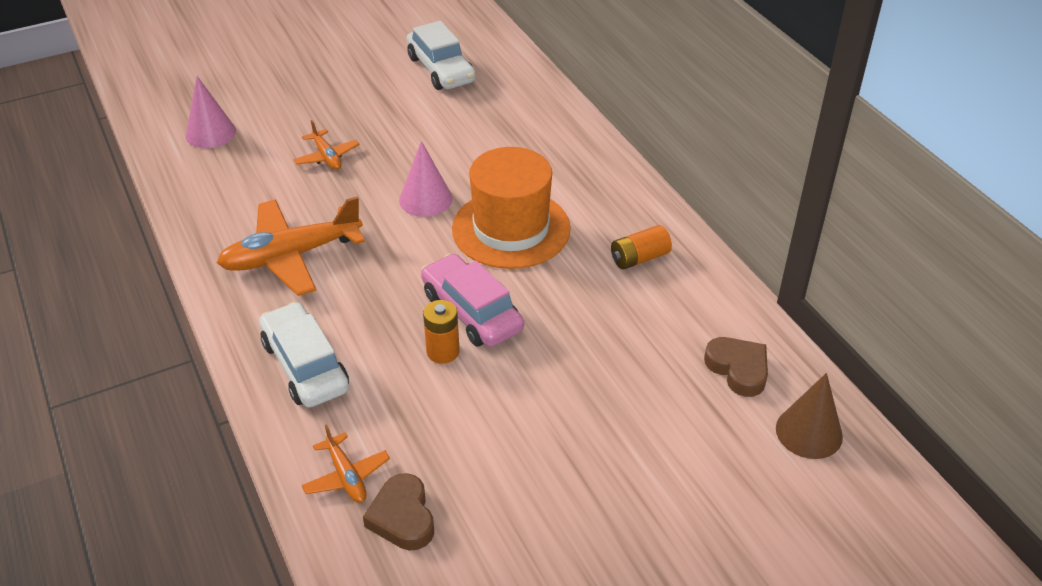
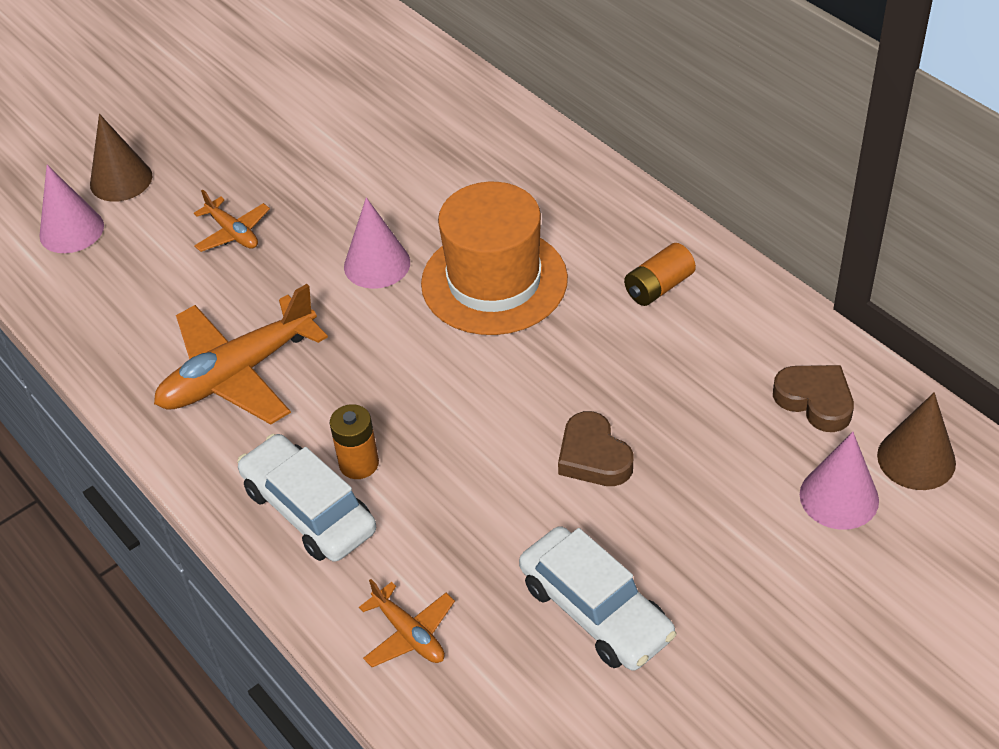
camera: 10 degrees left, 5 degrees up
(260, 105) = (121, 180): none -> brown cone
(402, 517) = (493, 667): brown heart -> brown heart (593, 456)
(441, 69) = (333, 86): white car -> white car (595, 610)
(443, 351) = (467, 455): orange battery -> orange battery (359, 463)
(472, 312) = (484, 397): pink car -> none
(733, 448) = (839, 497): none -> pink cone

